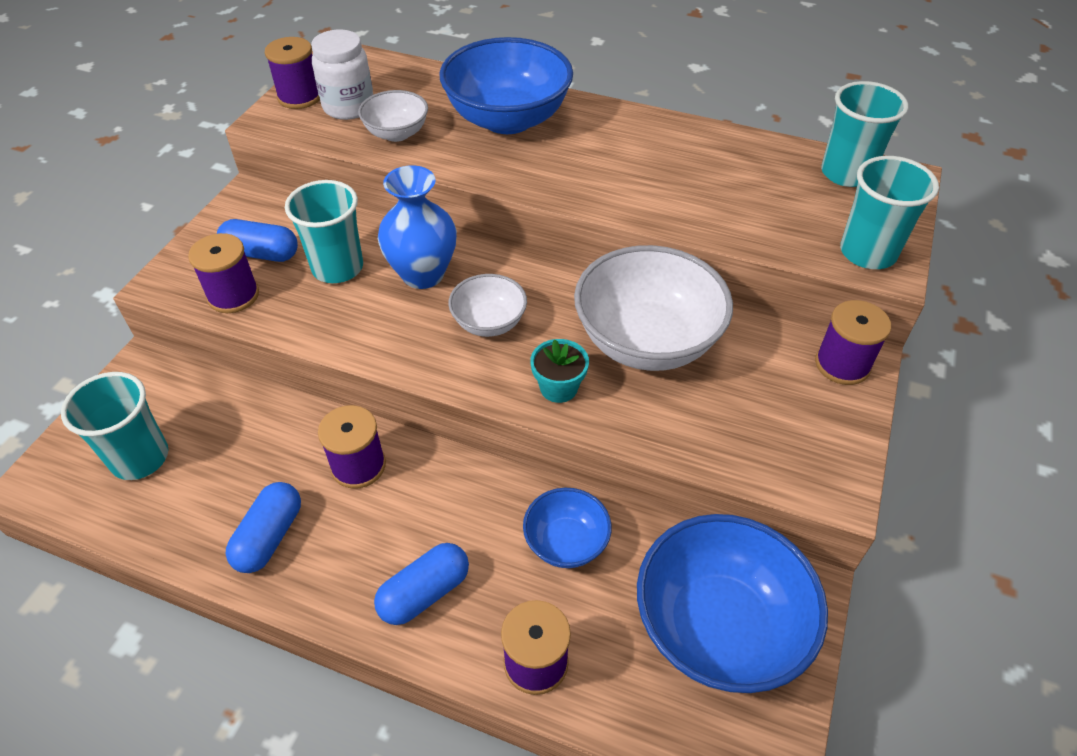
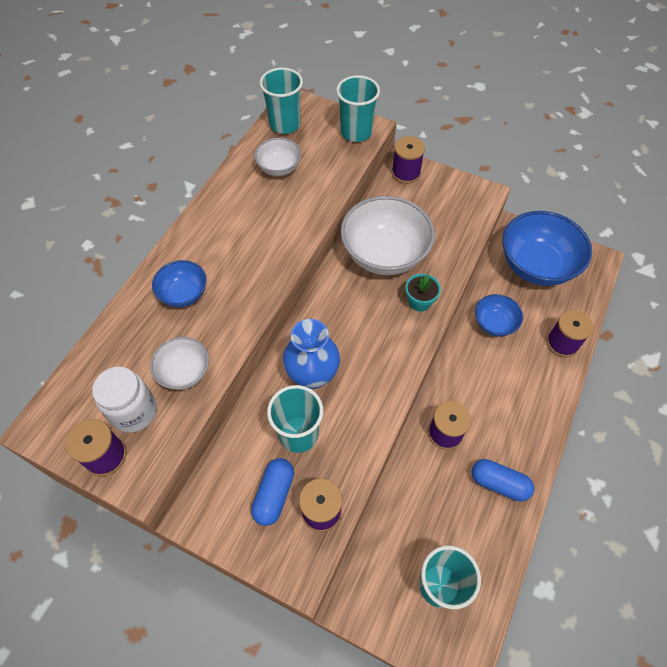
camera: 85 degrees left, 10 degrees up
(424, 592) = (529, 394): blue capsule -> none
(489, 322) = (363, 336): white bowl -> white bowl (279, 168)
(507, 119) = (184, 294): blue bowl -> blue bowl, size x0.52

